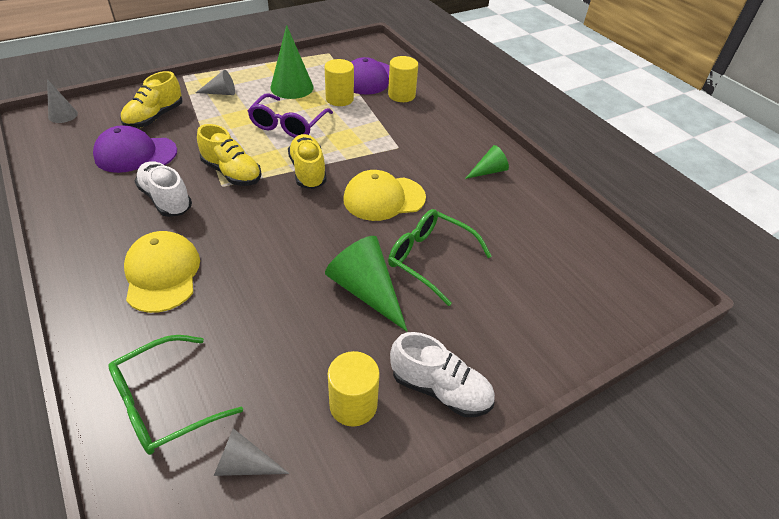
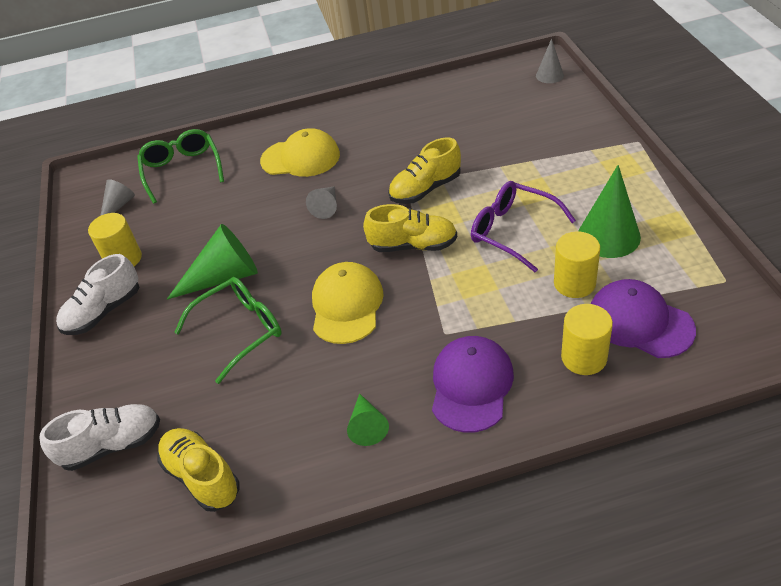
camera: 115 degrees right, 0 degrees up
(135, 154) = (472, 126): purple cap -> purple cap (471, 385)
(154, 117) = (540, 130): yellow shoe -> yellow shoe (202, 477)
(166, 199) = (395, 151): white shoe -> white shoe (112, 445)
(220, 93) = (593, 173): grey cone -> grey cone (326, 207)

